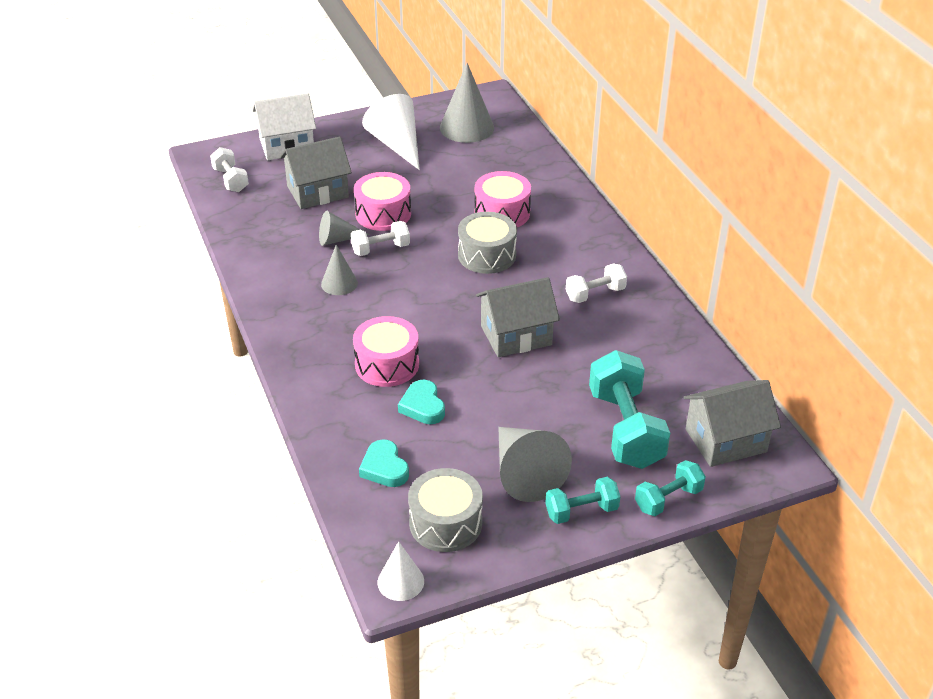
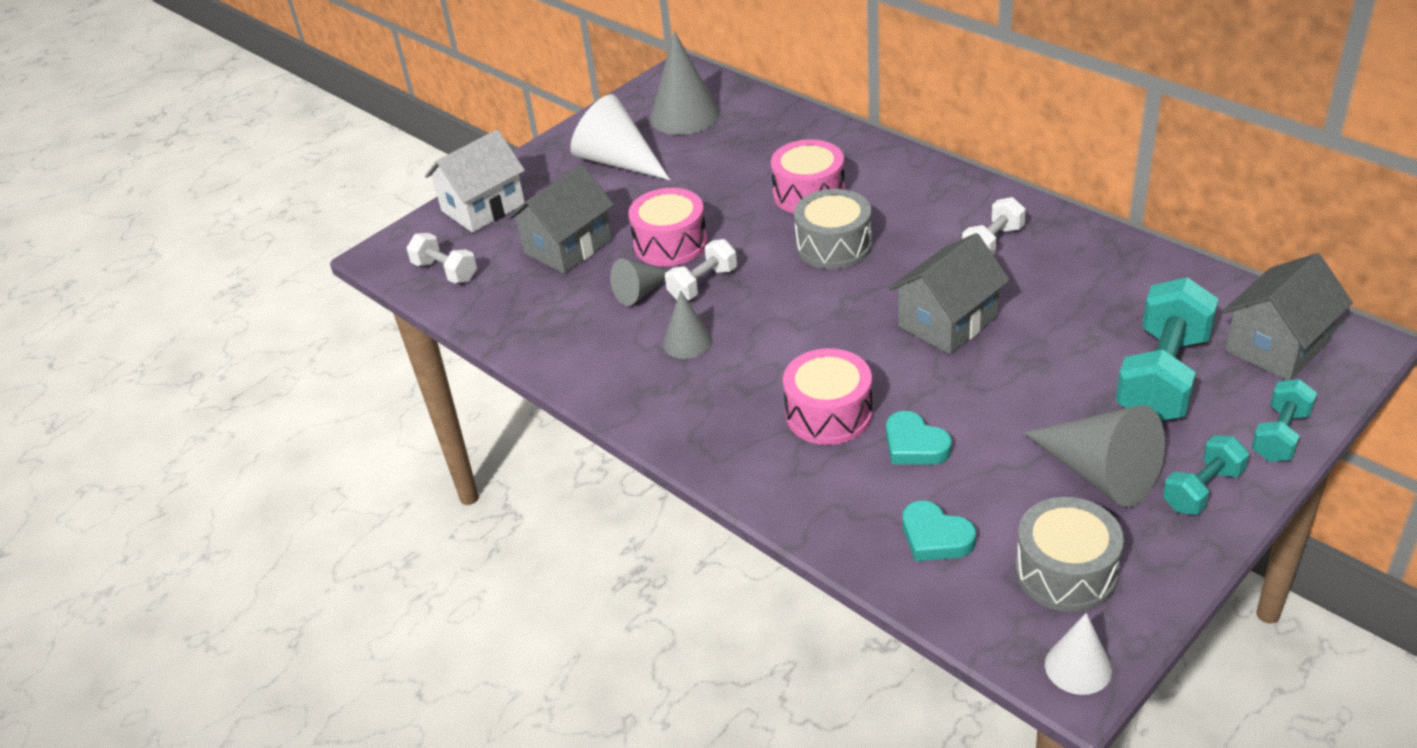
camera: 20 degrees left, 0 degrees up
(625, 429) = (1163, 377): turquoise dumbbell -> turquoise dumbbell turned 60 degrees clockwise

